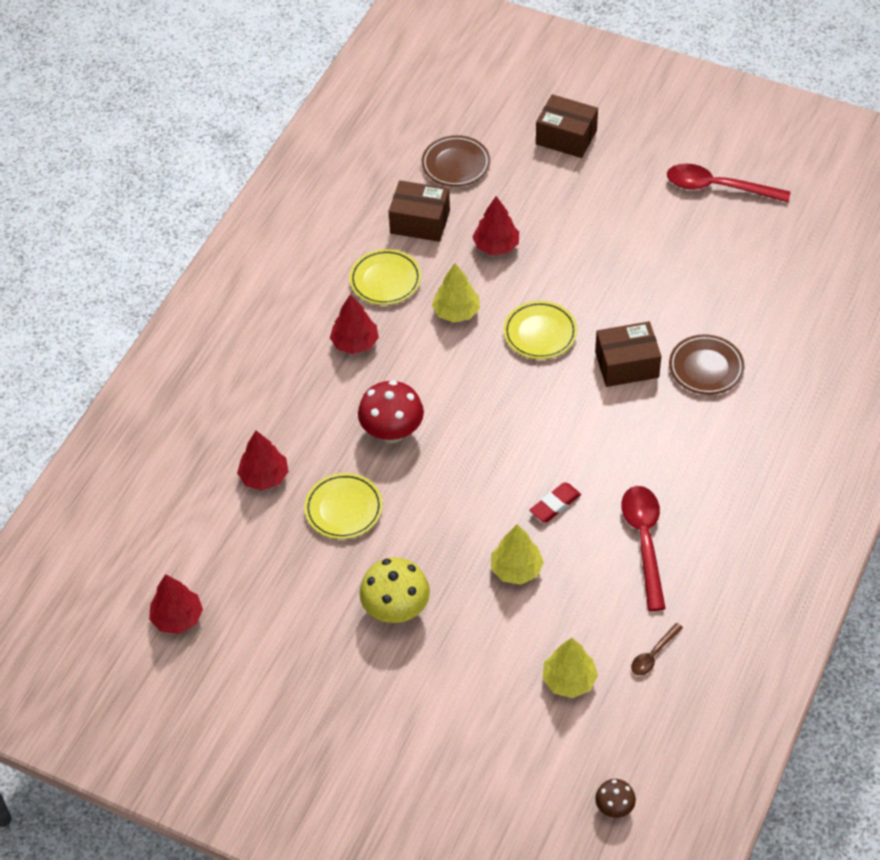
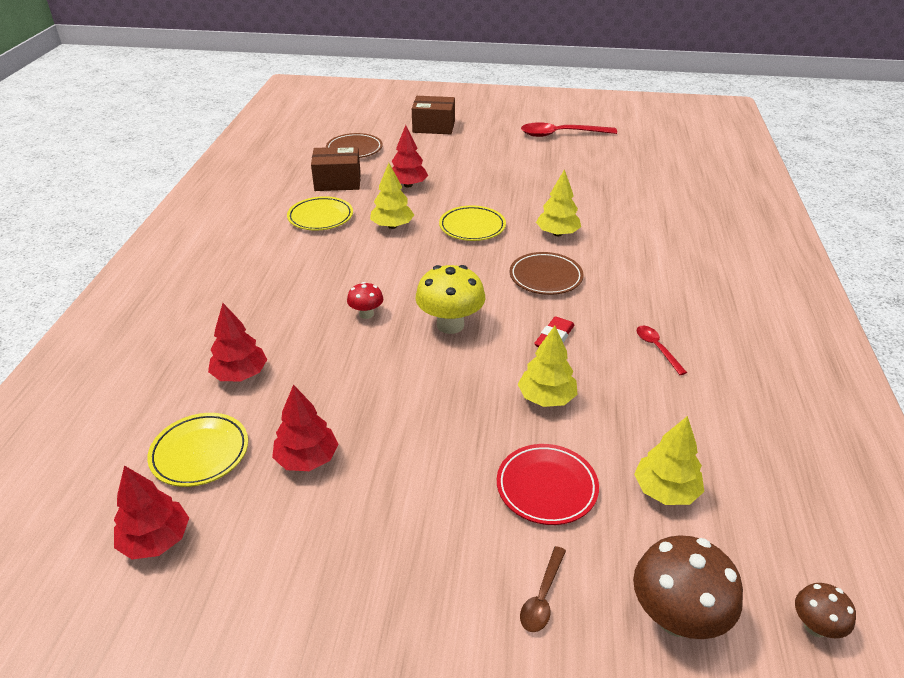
camera: 20 degrees left, 15 degrees down
(343, 509) = (338, 384): yellow plate -> yellow plate (200, 453)
(355, 343) = (306, 259): red tree -> red tree (307, 459)
(392, 432) = (366, 314): red mushroom -> red mushroom, size x0.54
(396, 610) = (433, 466): yellow mushroom -> yellow mushroom (450, 325)
(477, 652) = (546, 487): none -> red plate
(521, 774) = (676, 617): none -> brown mushroom
(626, 365) = (557, 233): brown box -> yellow tree
(644, 541) = (657, 348): red spoon -> red spoon, size x0.51
(653, 655) = (735, 443): brown spoon -> brown spoon (542, 597)
(706, 368) = (623, 225): brown plate -> brown plate (545, 277)

